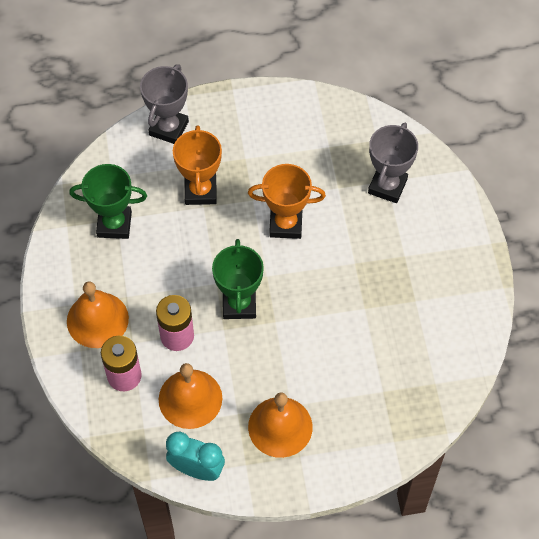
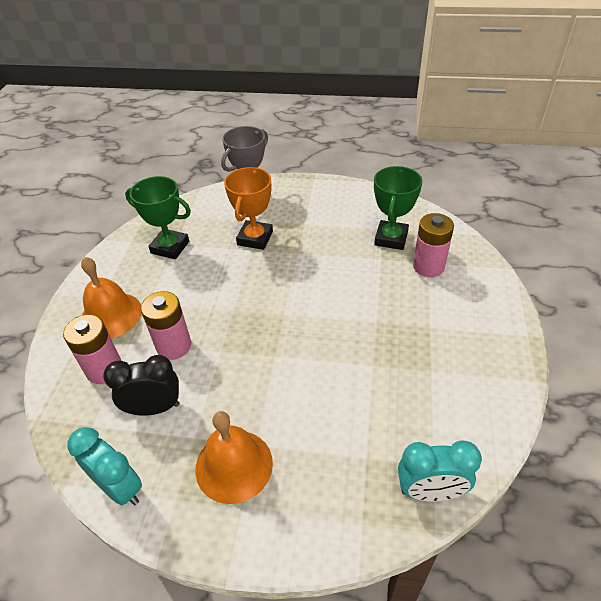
camera: 20 degrees right, 15 degrees down
(190, 398) = (154, 408): orange bell -> black clock
(239, 304) = (247, 332): green trophy -> green trophy (391, 238)
(285, 224) = (320, 277): orange trophy -> none
(387, 186) = (428, 266): grey trophy -> pink battery
(437, 404) = (430, 491): none -> turquoise clock

